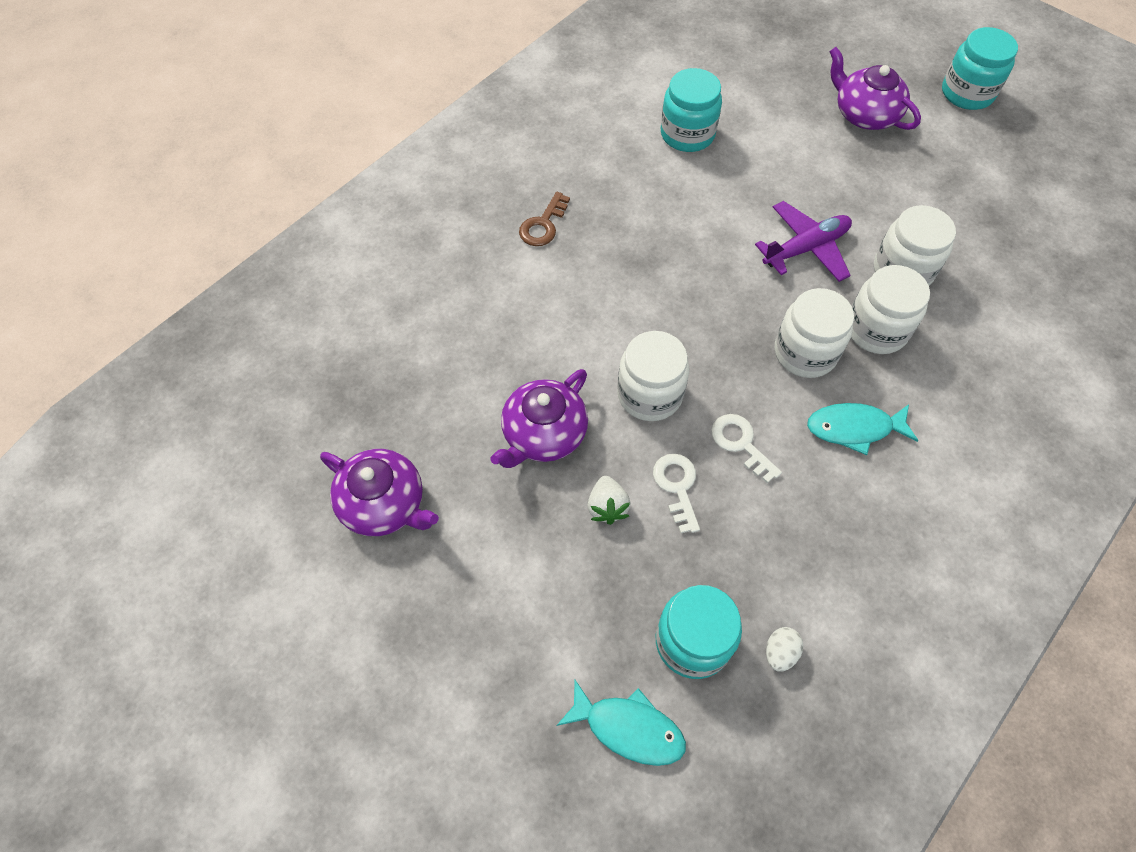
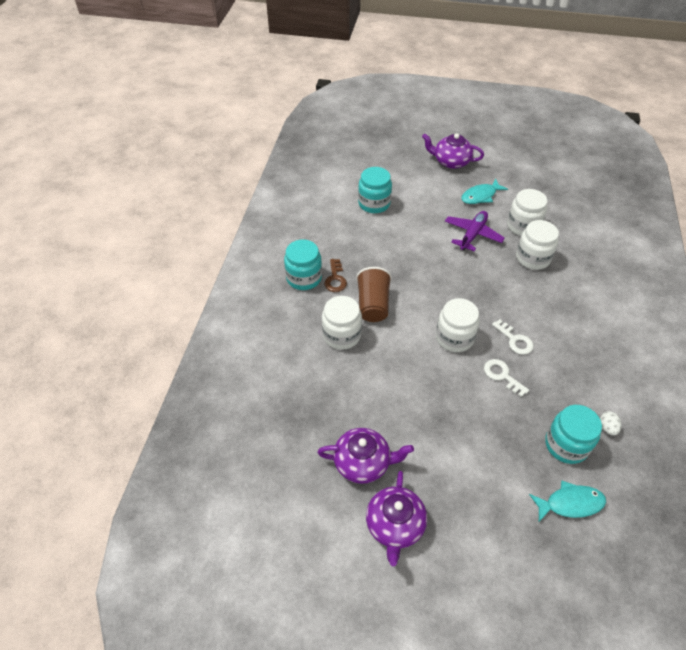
camera: 30 degrees left, 10 degrees down
(543, 434) = (418, 383): purple teapot -> purple teapot (395, 525)
(567, 288) = (373, 305): none -> brown cup
(607, 507) = (477, 403): white strawberry -> none
(741, 444) = (515, 340): white key -> white key turned 150 degrees counterclockwise
(805, 352) = (510, 283): white jar -> white jar (341, 335)
(854, 428) = (558, 308): turquoise fish -> turquoise fish (480, 196)
(967, 93) = (488, 134): turquoise jar -> turquoise jar (304, 278)

